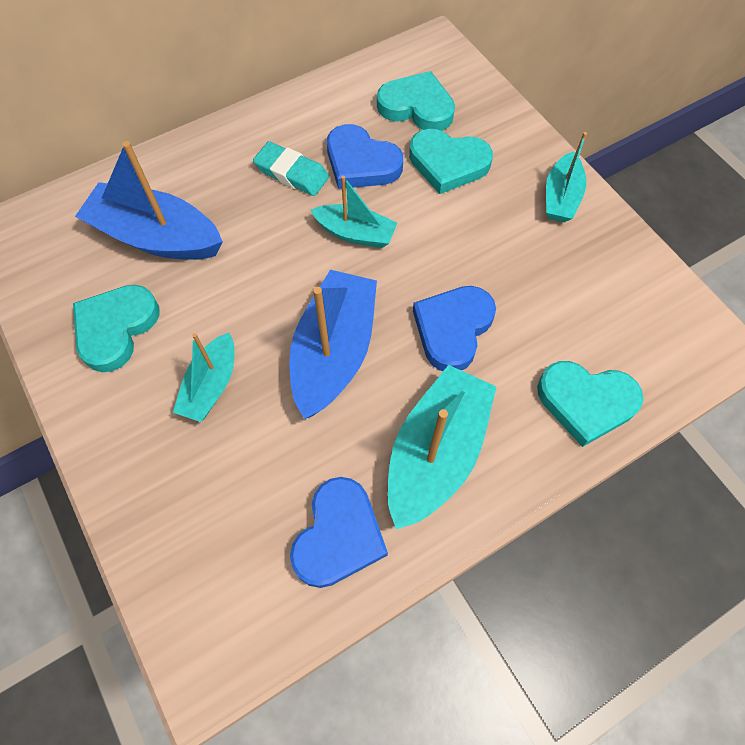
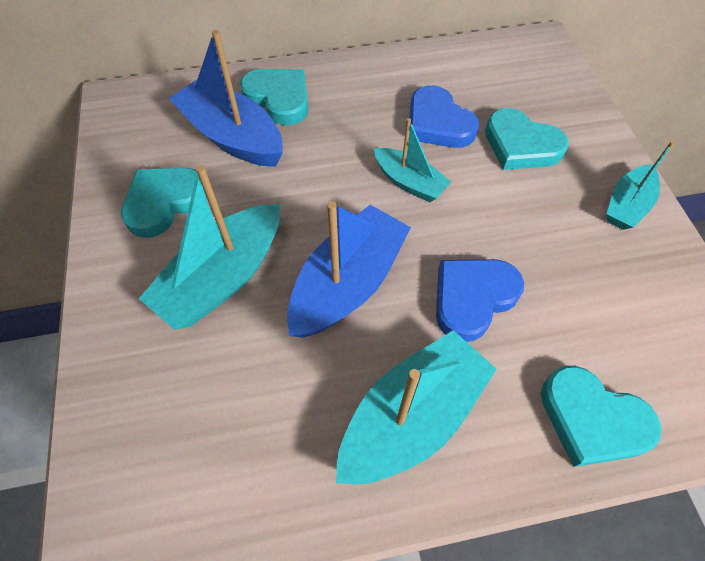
camera: 20 degrees right, 5 degrees down
(211, 385) = (223, 278): turquoise boat -> turquoise boat, size x1.69
(291, 173) = (371, 116): turquoise eraser -> none
(338, 536) = (281, 466): blue heart -> none
(417, 107) = (507, 89): turquoise heart -> turquoise heart (279, 99)

